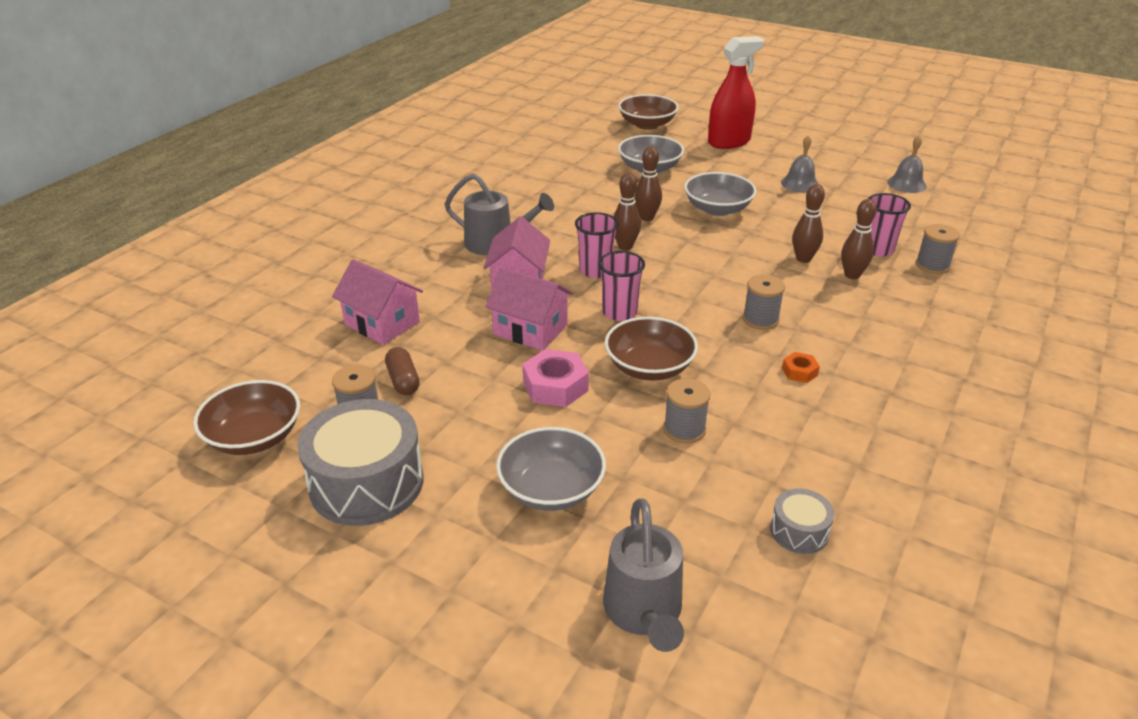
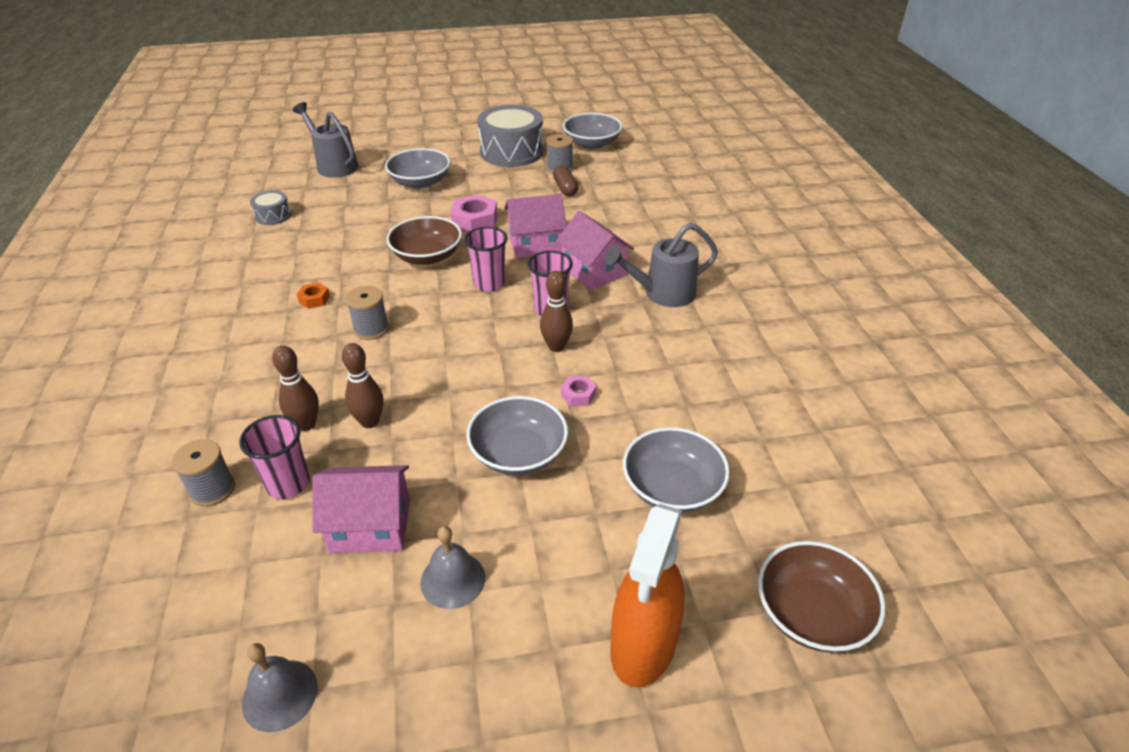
camera: 140 degrees right, 5 degrees up
(254, 437) = (592, 144): brown bowl -> grey bowl
(382, 323) = (632, 207): pink house -> pink house (370, 526)
(403, 380) = (565, 188): brown capsule -> brown capsule turned 45 degrees clockwise
(647, 218) = (578, 395): brown bowling pin -> pink nut
(684, 429) = (372, 233): grey spool -> none
(729, 142) = (643, 645): red spray bottle -> orange spray bottle

